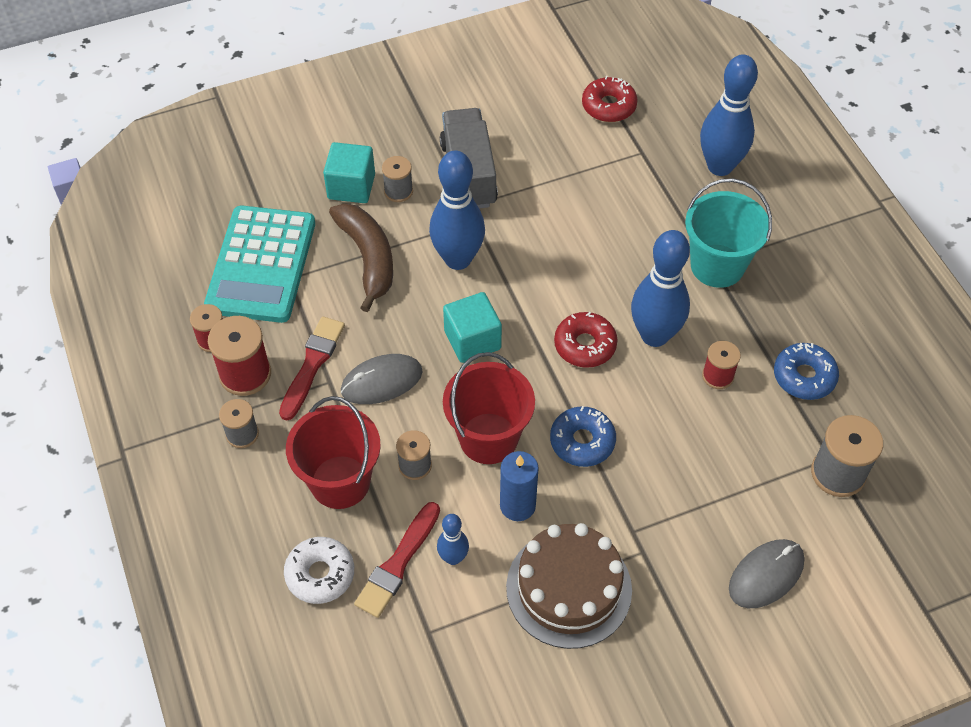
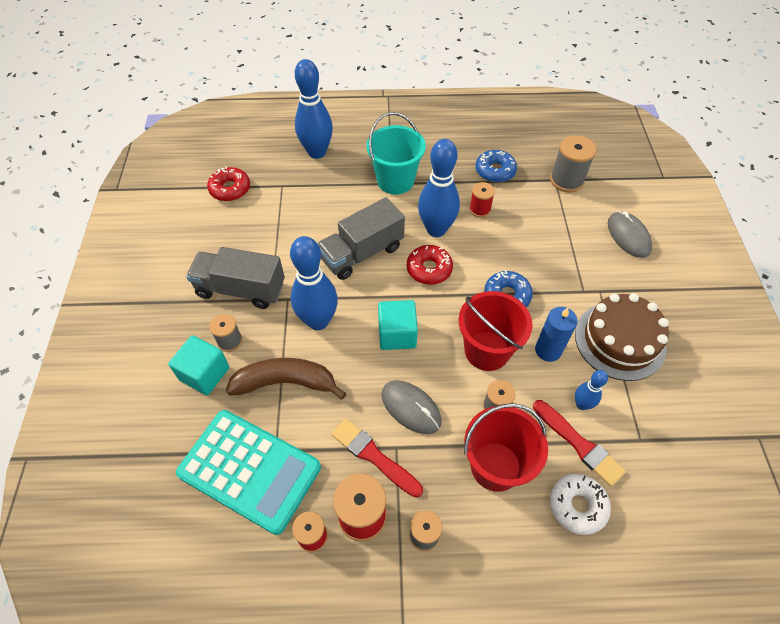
camera: 70 degrees left, 0 degrees up
(381, 381) = (411, 408): grey mouse -> grey mouse turned 45 degrees counterclockwise
(575, 268) = (362, 253): none -> grey truck

